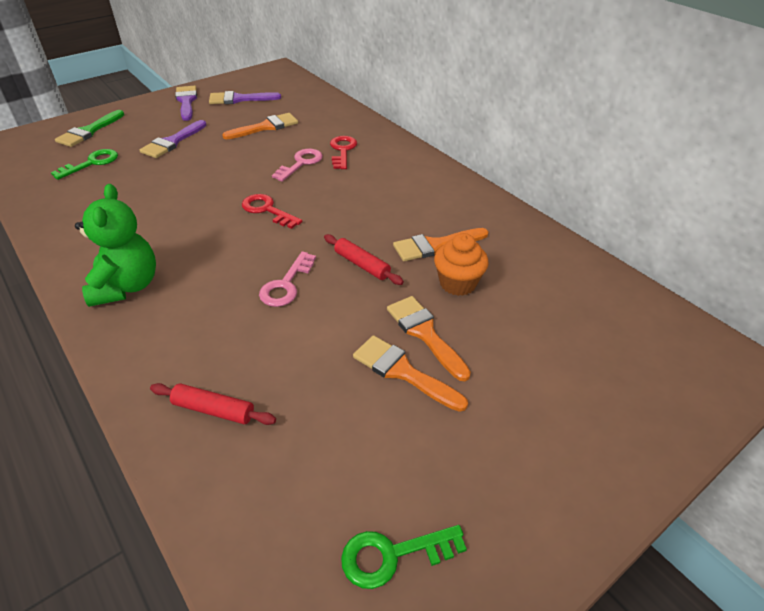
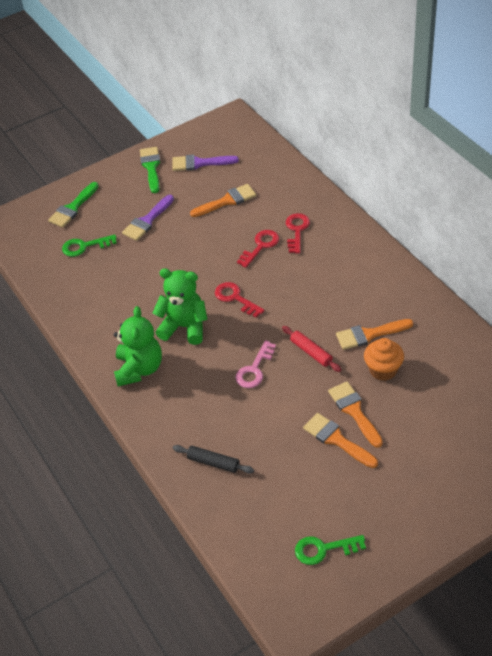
camera: 10 degrees right, 5 degrees up
(92, 163) = (84, 246): green key -> green key turned 150 degrees counterclockwise
(186, 101) = (151, 167): purple brush -> green brush
(198, 239) = (184, 327): none -> green teddy bear
(213, 410) = (213, 463): red rolling pin -> black rolling pin
(301, 163) = (260, 246): pink key -> red key

